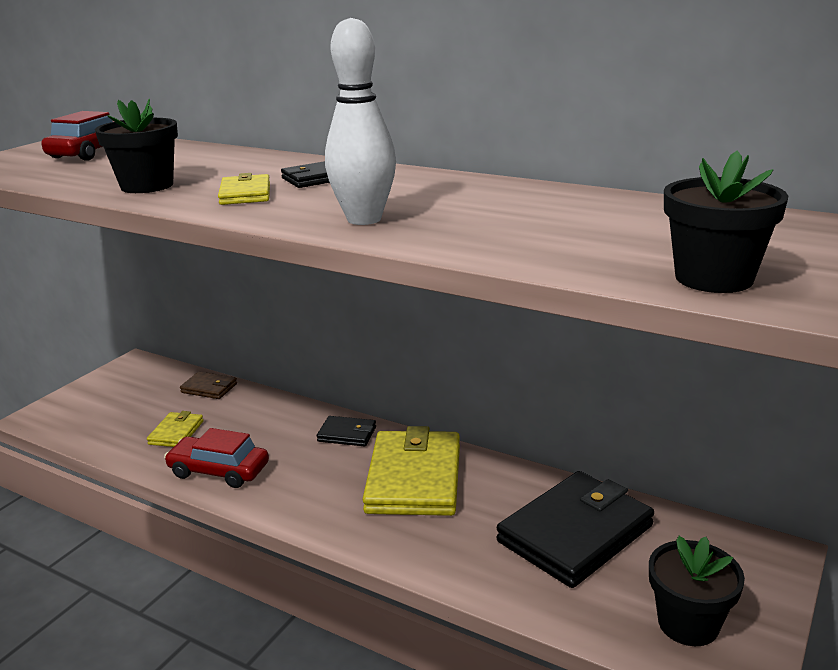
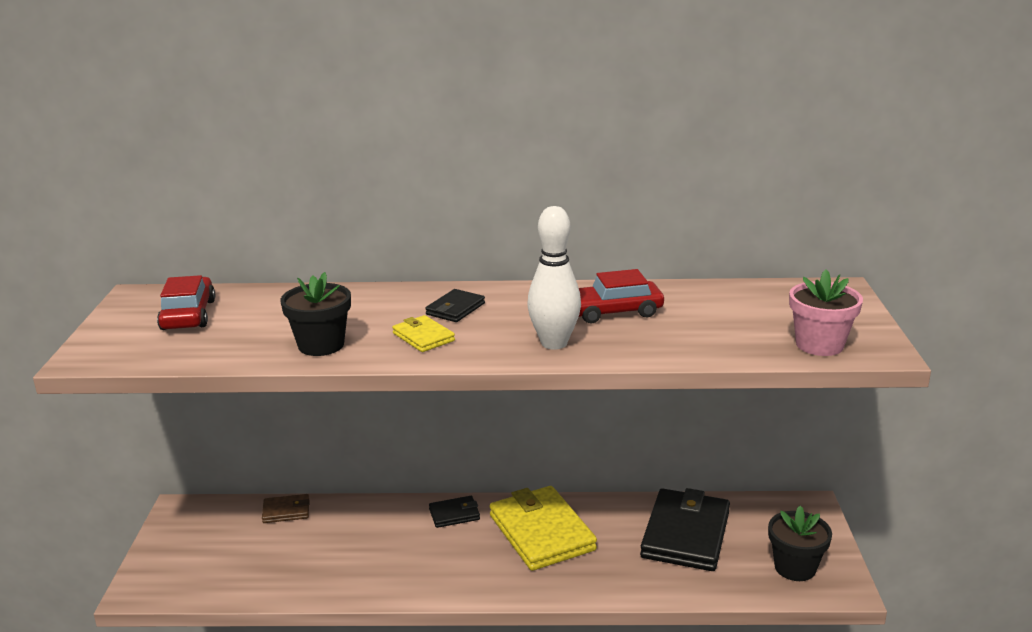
camera: 30 degrees left, 0 degrees up
(176, 433) = (301, 559): yellow wallet -> none
(219, 470) = (377, 578): red car -> red car (613, 311)
(713, 278) = (819, 345): black flower pot -> pink flower pot

